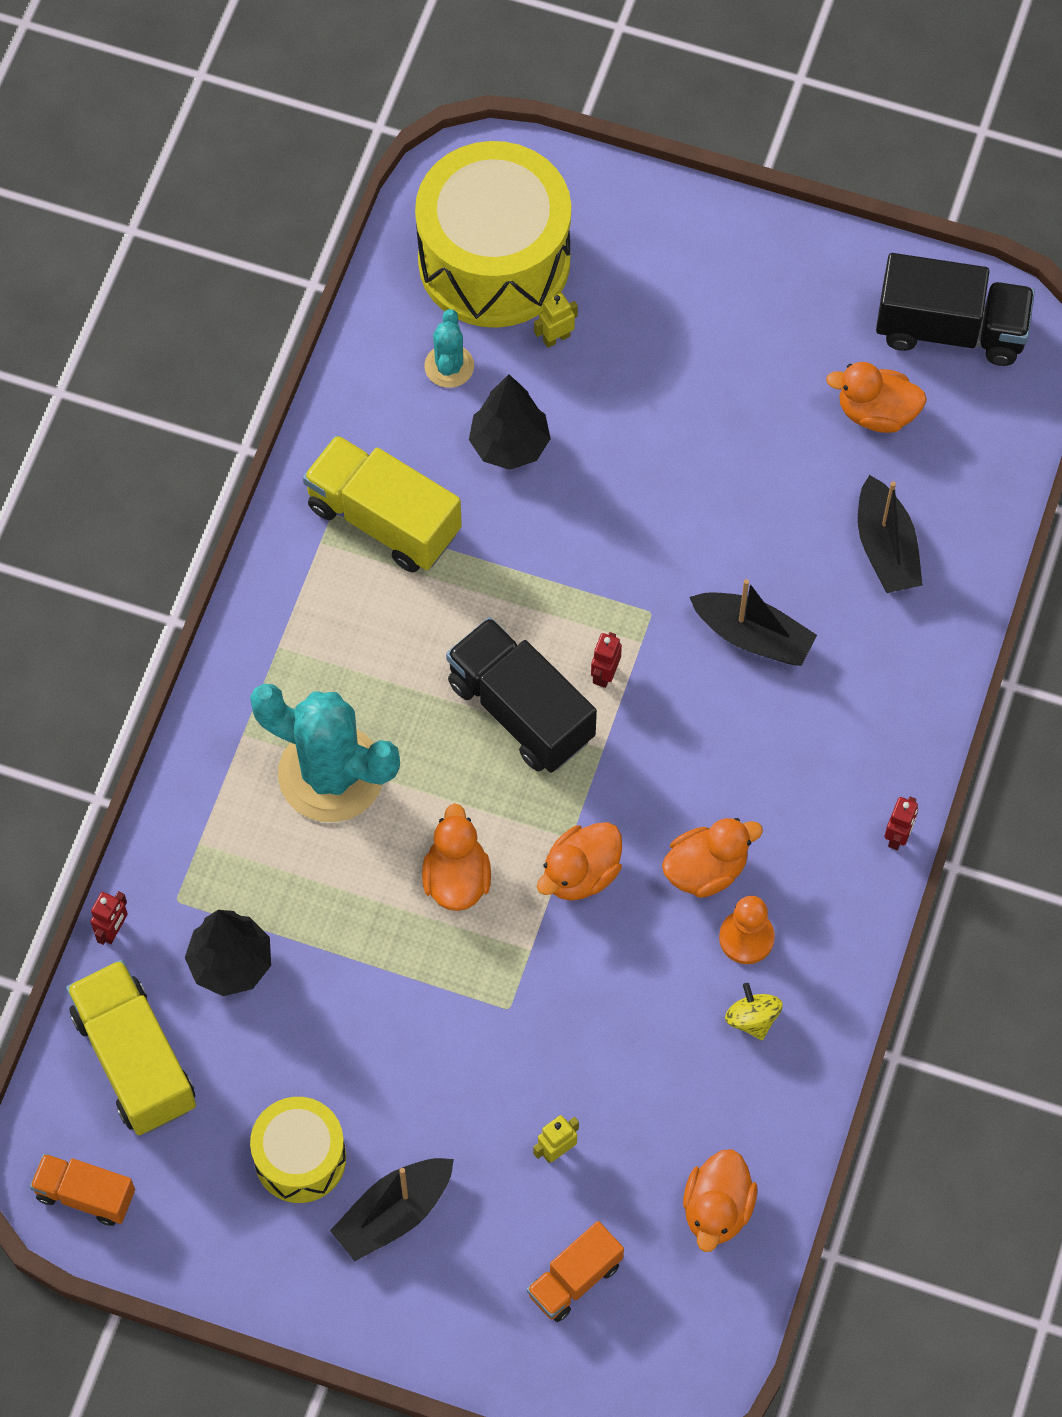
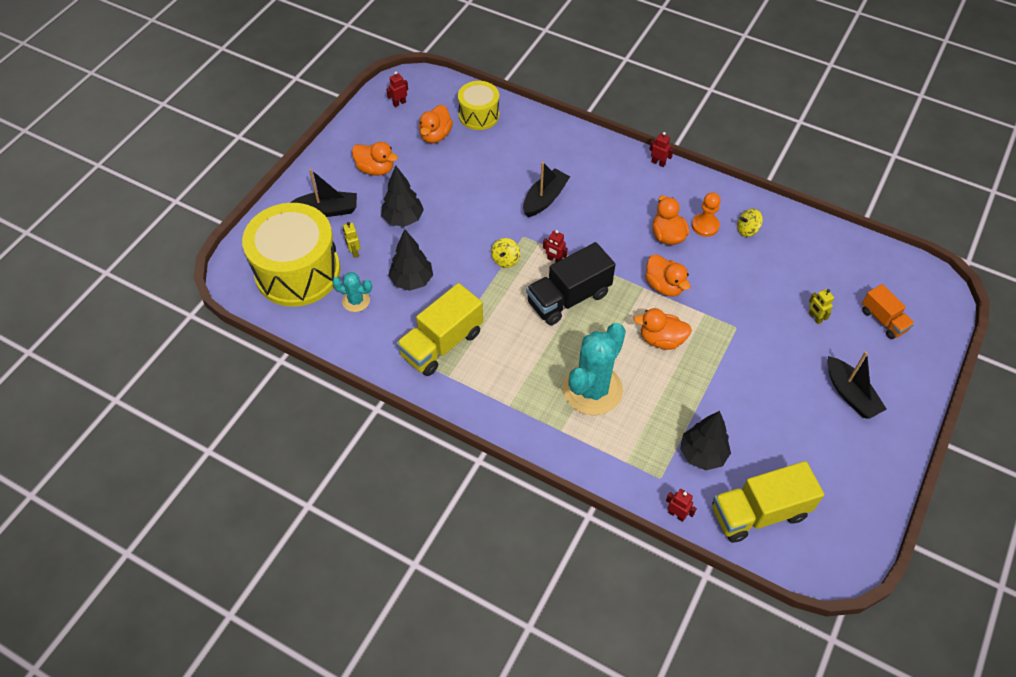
camera: 80 degrees left, 10 degrees down
(85, 1194) = (842, 550): orange truck -> none
(300, 1158) = (819, 434): yellow drum -> yellow drum (479, 115)
(588, 590) = (505, 260): none -> yellow spinning top
(649, 401) = (403, 219): none -> black tree
(717, 1209) = (845, 258): orange duck -> orange duck (375, 169)
(886, 548) = (508, 143): black boat -> black boat (328, 210)
(950, 329) = (399, 103): black truck -> red robot

